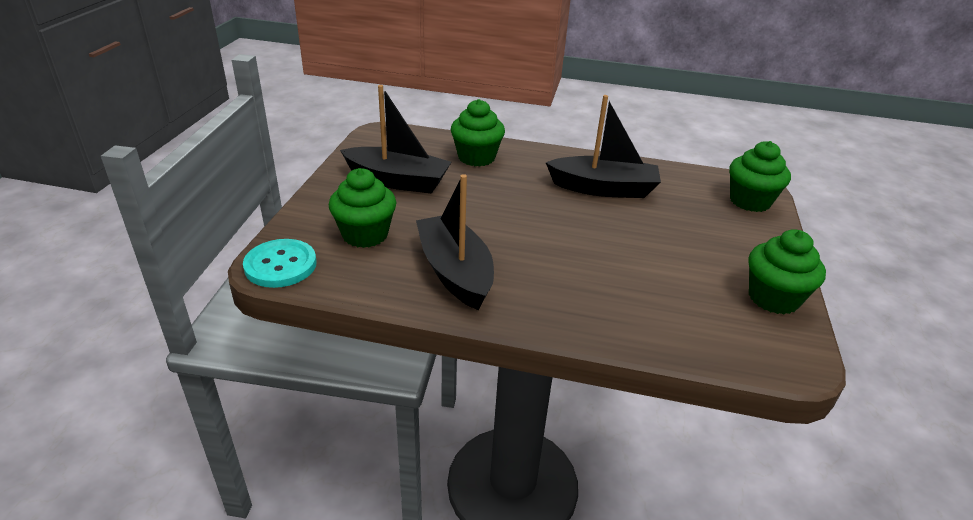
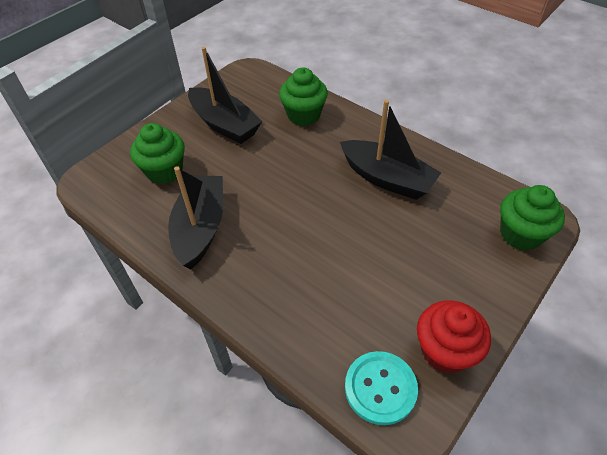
camera: 30 degrees right, 15 degrees up
(280, 265) = (92, 182): turquoise button -> turquoise button (380, 388)
(773, 298) = (445, 351): green cupcake -> red cupcake

